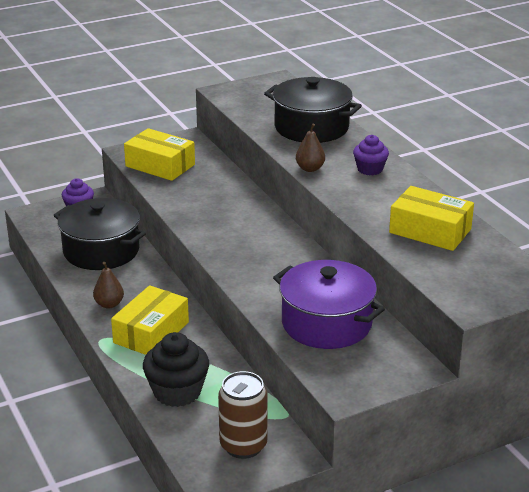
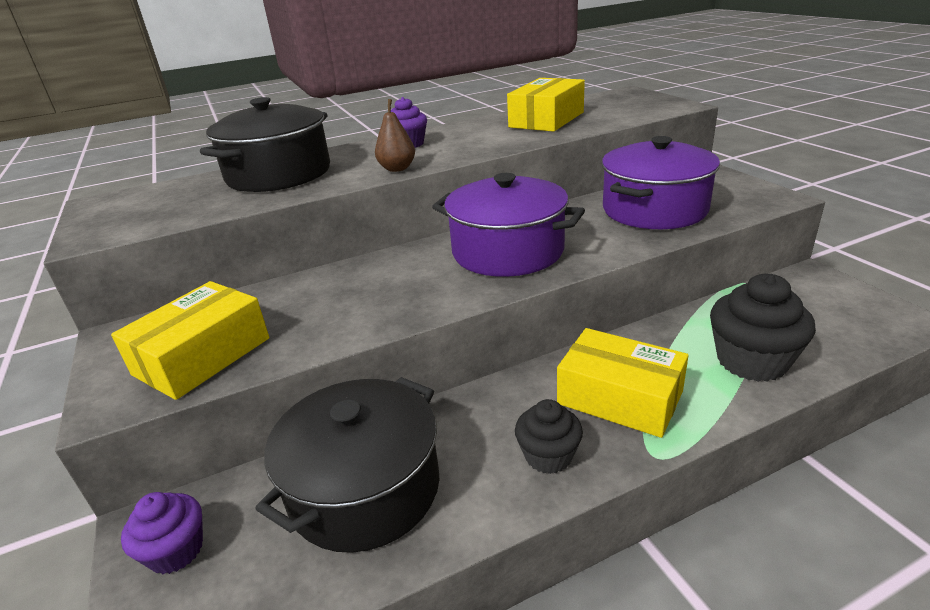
camera: 85 degrees left, 0 degrees up
(109, 304) = (548, 456): brown pear -> black cupcake
(243, 445) = (821, 306): brown can -> none
(261, 253) = (507, 251): none -> purple pot

